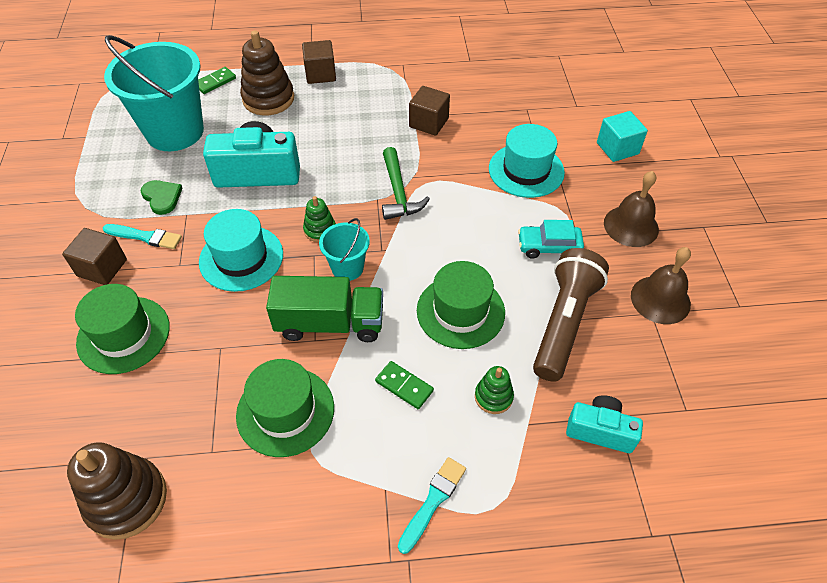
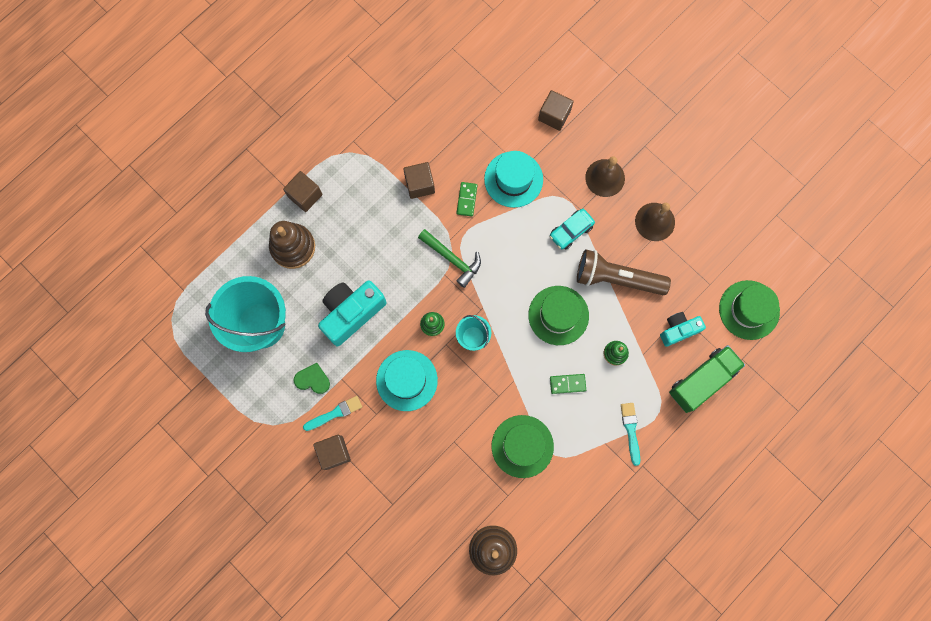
camera: 40 degrees left, 25 degrees up
(123, 334) = (394, 478): green hat -> green hat (749, 310)
(215, 82) = (239, 261): green domino -> green domino (467, 199)
(330, 323) = (497, 380): green truck -> green truck (702, 381)
(564, 322) = (616, 278): brown flashlight -> brown flashlight turned 60 degrees counterclockwise
(617, 148) = (554, 115): turquoise cube -> brown cube

